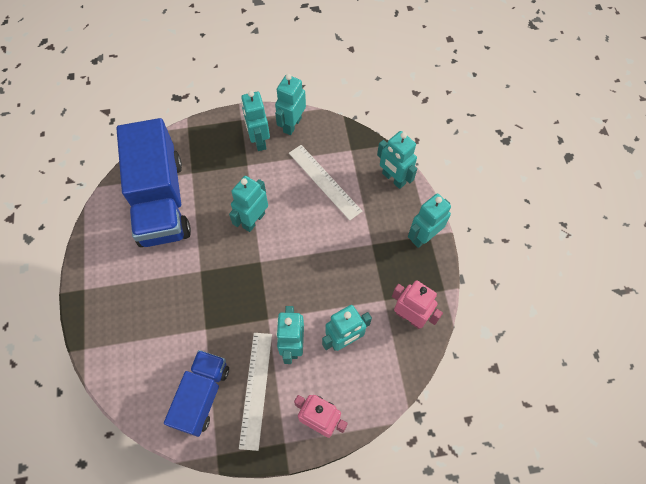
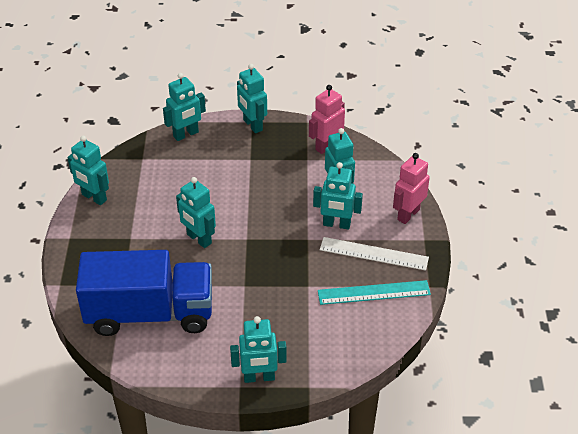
camera: 80 degrees left, 20 degrees down
(202, 395) = (374, 292): blue truck -> turquoise ruler
(259, 140) = (103, 225): turquoise robot -> turquoise robot (259, 377)
(324, 181) = (172, 182): white ruler -> none

